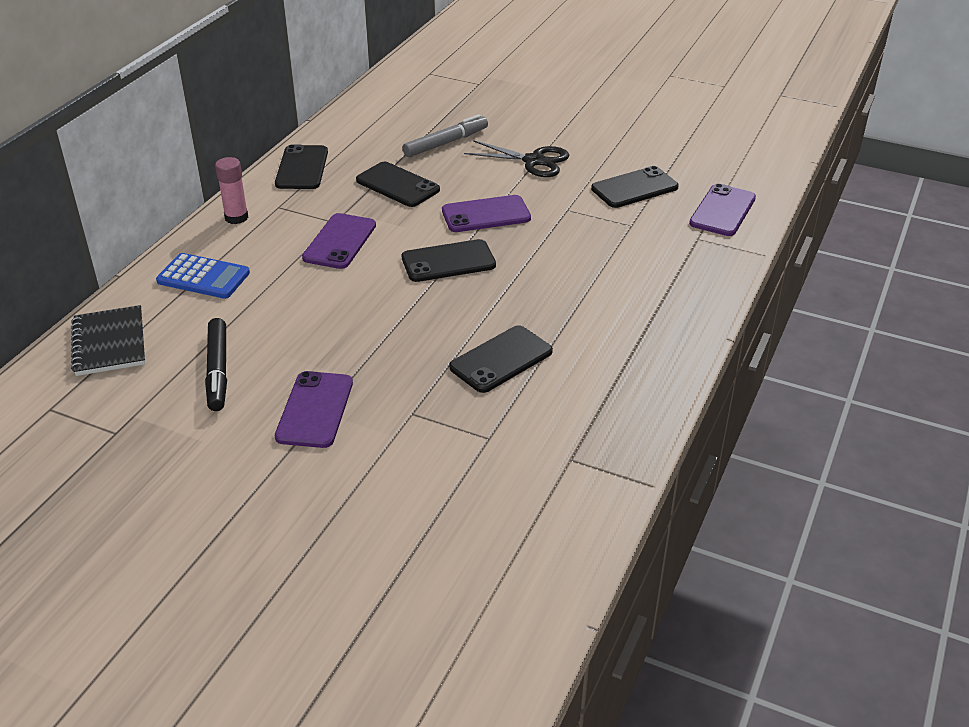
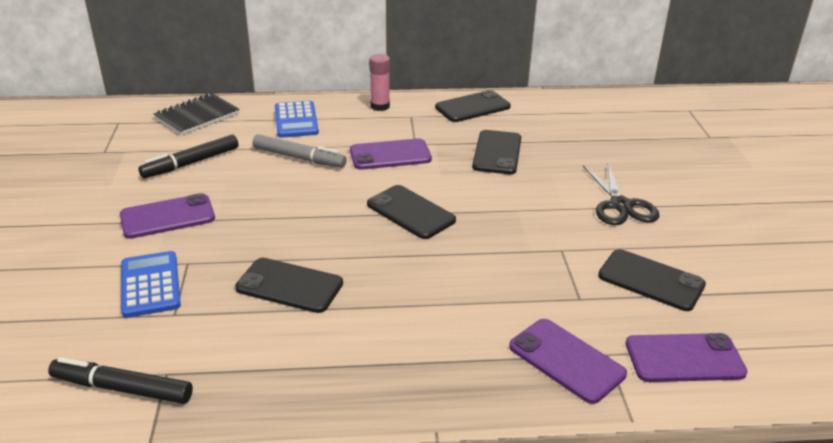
camera: 60 degrees right, 5 degrees down
(429, 444) = (150, 285): none -> blue calculator
(446, 143) = (589, 153): grey marker -> grey marker (299, 158)
(486, 215) = (501, 208): purple phone -> purple phone (566, 360)
(573, 489) = (122, 389): none -> black marker

